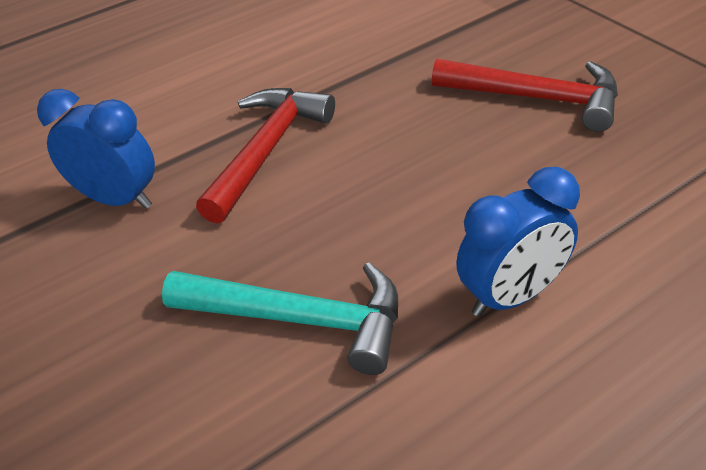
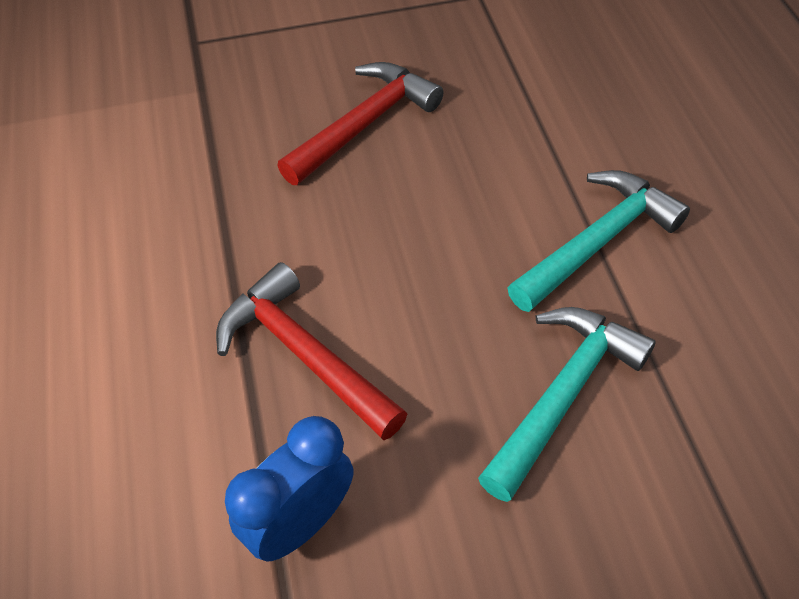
camera: 70 degrees left, 10 degrees up
(511, 296) = (597, 241): blue clock -> turquoise hammer

